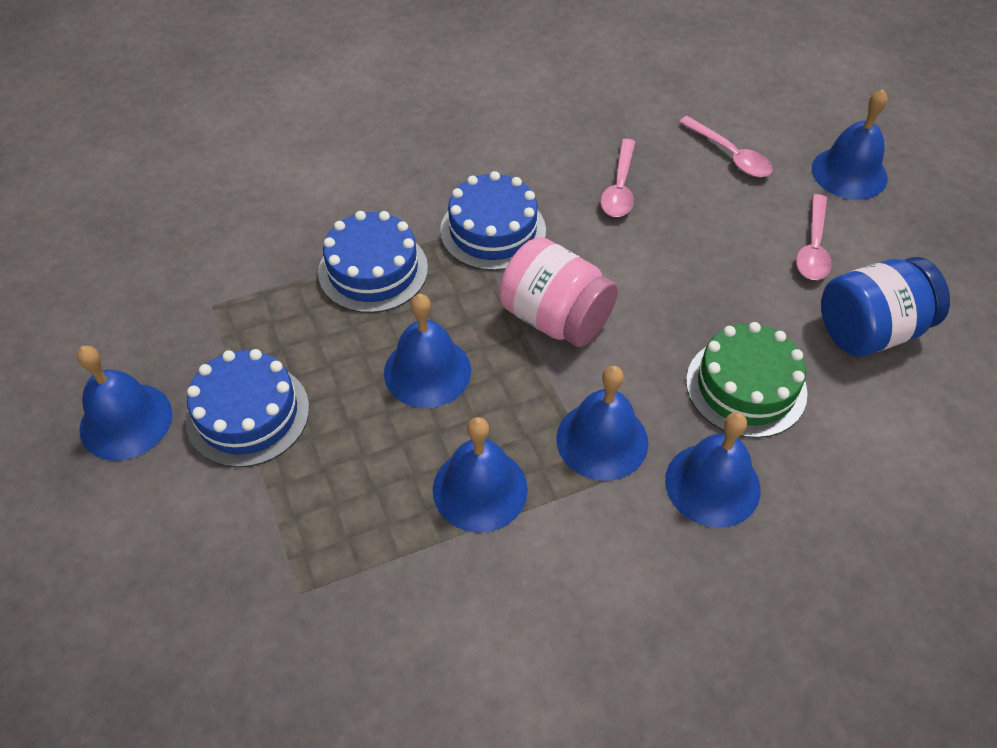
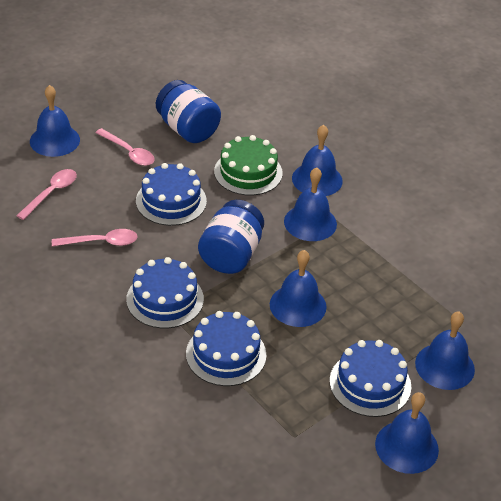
camera: 110 degrees left, 10 degrees down
(480, 489) = (365, 265): blue bell -> blue bell (444, 366)
(555, 318) = (231, 255): pink jar -> blue jar
(690, 274) = (171, 201): none -> blue cake
(813, 247) = (129, 152): pink spoon -> pink spoon turned 45 degrees clockwise

